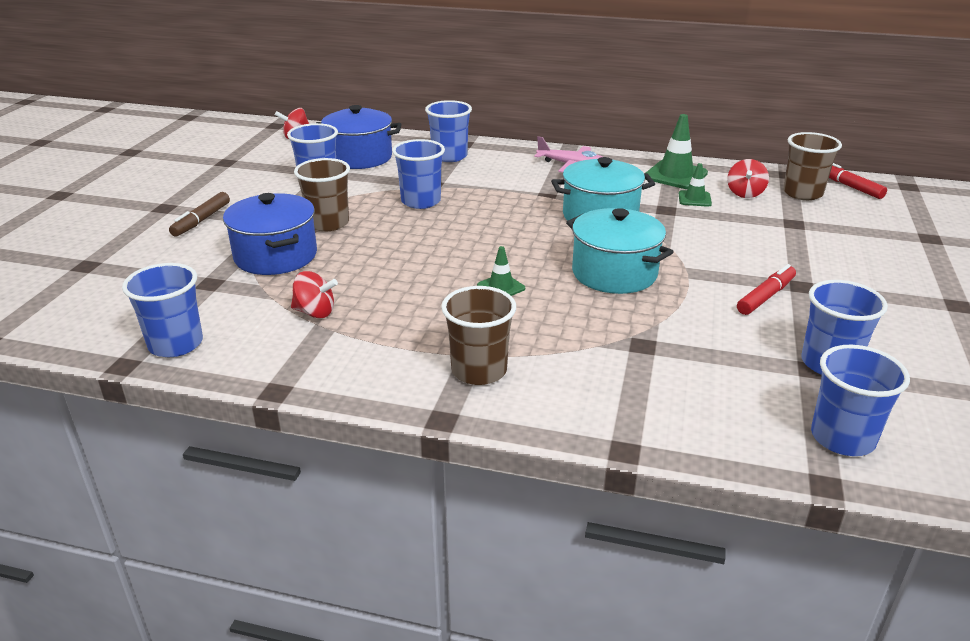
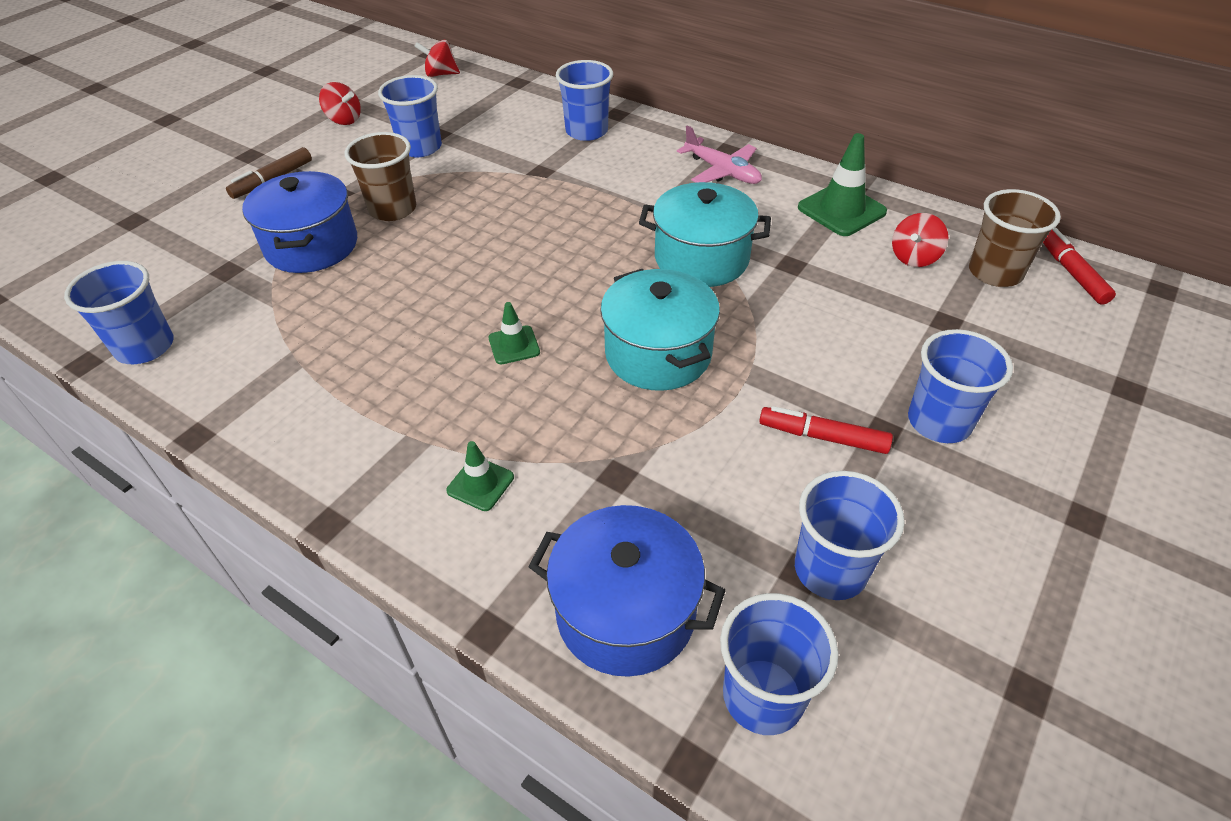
camera: 20 degrees right, 15 degrees up
(315, 312) = (299, 335): red spinning top -> red spinning top (344, 120)
(359, 157) = (487, 116): blue pot -> blue pot (626, 612)
(421, 201) = (510, 195): blue cup -> blue cup (939, 421)
(479, 370) = (410, 464): brown cup -> none
(694, 199) = (840, 254): green traffic cone -> green traffic cone (480, 484)
(765, 296) = (823, 437): red marker -> red marker turned 135 degrees counterclockwise

